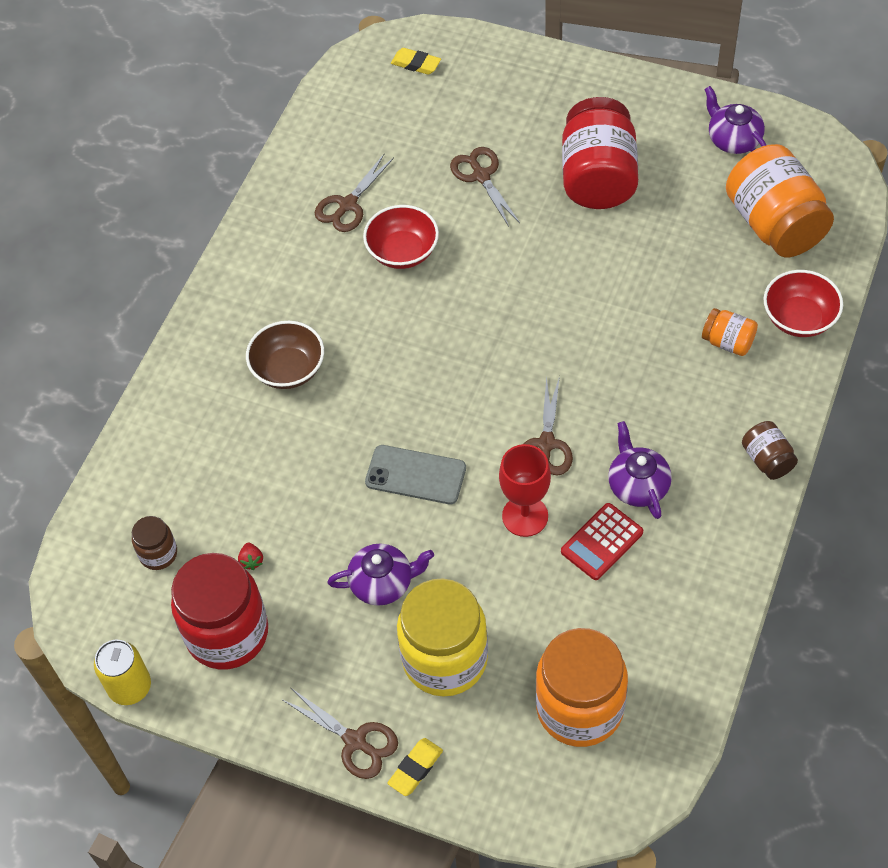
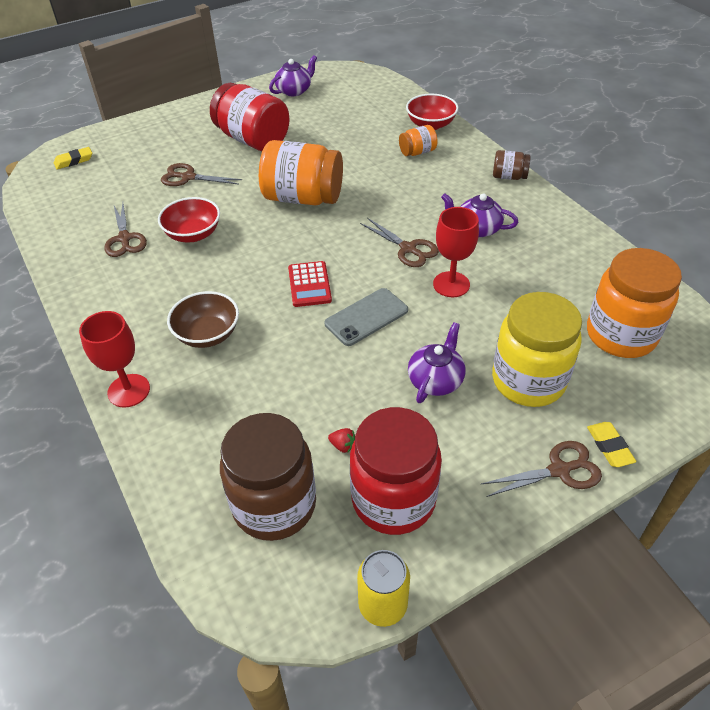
camera: 55 degrees left, 10 degrees down
(158, 554) = (274, 505): brown jar -> brown jar, size x2.09
(183, 366) = (129, 390): none -> red goblet
(602, 542) = (503, 262): red calculator -> red calculator (309, 284)
(733, 139) = (294, 90): purple teapot -> purple teapot turned 135 degrees clockwise
(774, 224) = (363, 104): orange jar -> orange jar (303, 198)

